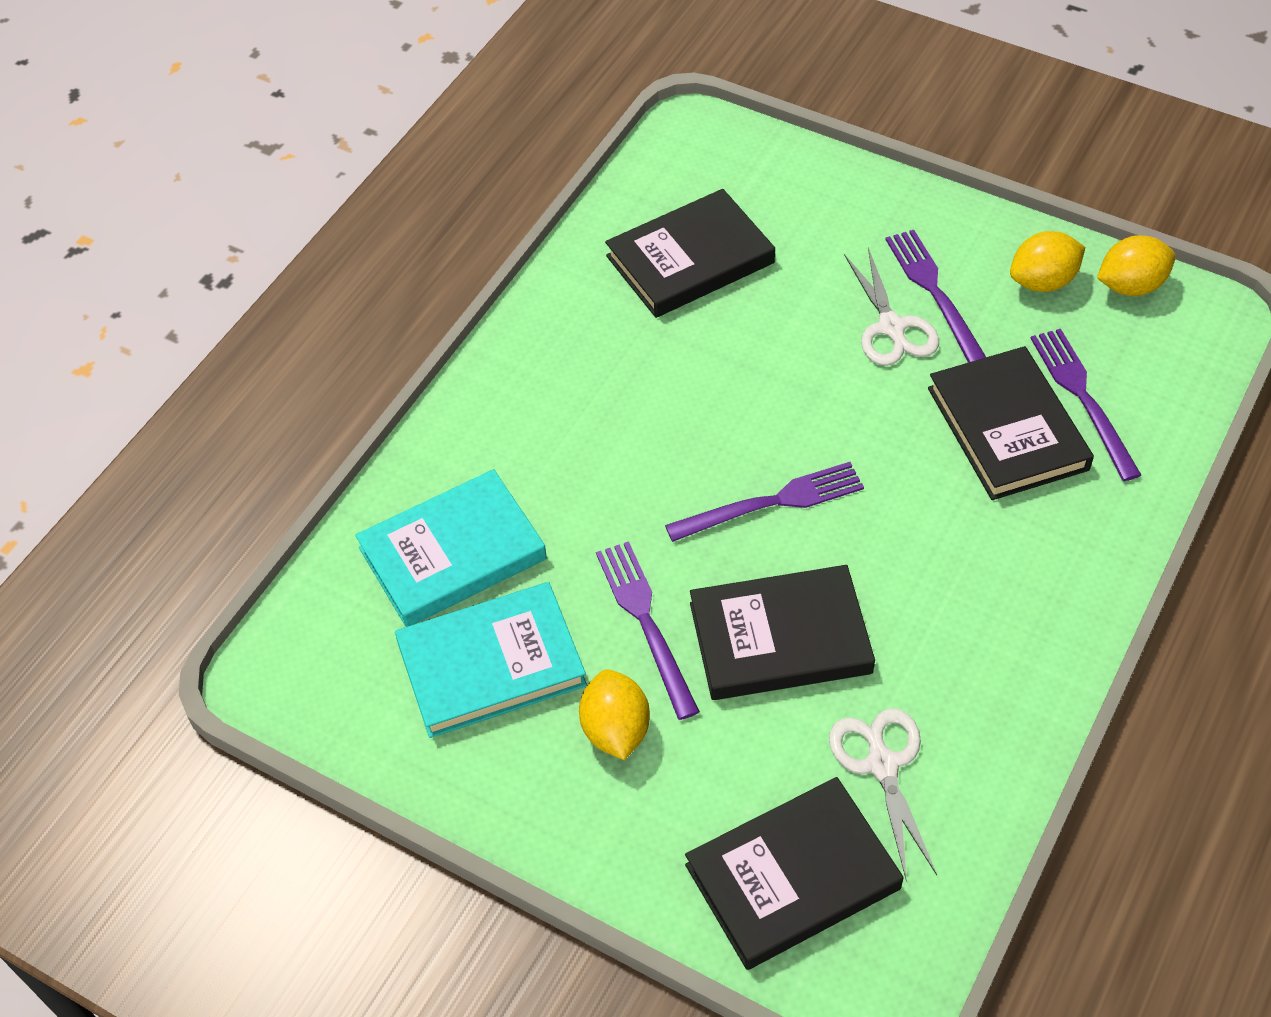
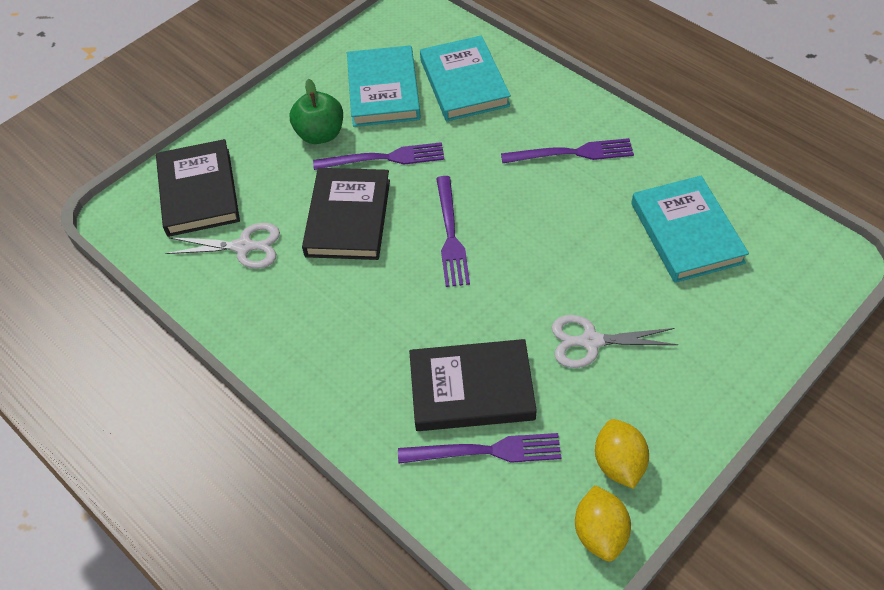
camera: 105 degrees right, 0 degrees up
(615, 730) = (320, 134): yellow lemon -> green apple
(690, 259) = (686, 233): black book -> turquoise book
(934, 292) = (622, 380): purple fork -> purple fork (572, 153)

